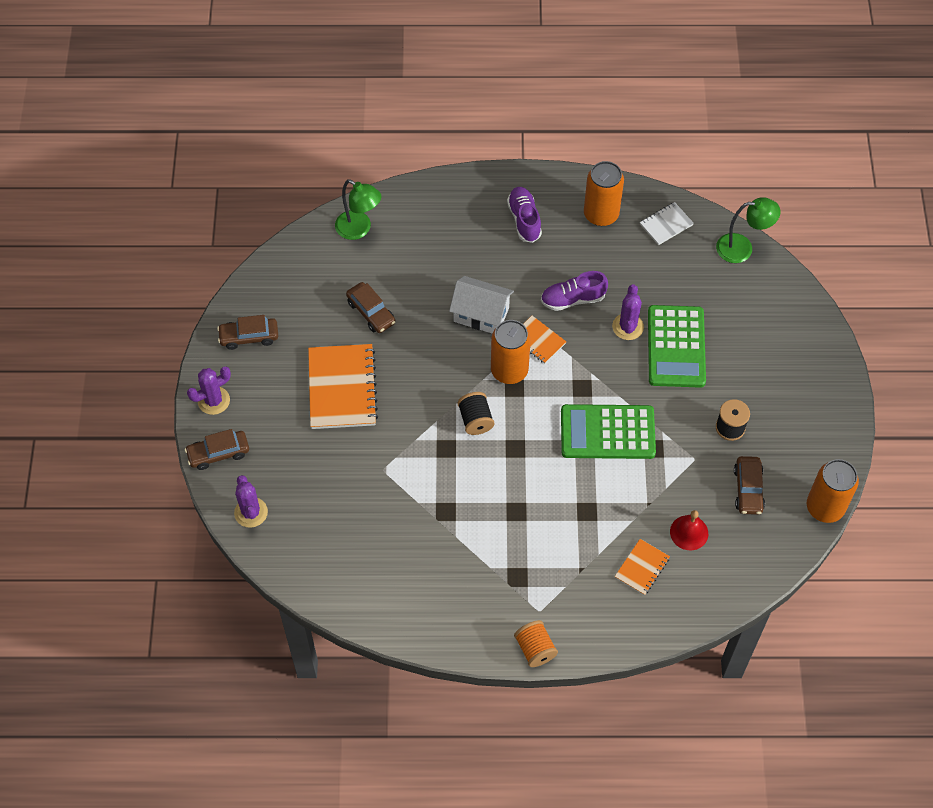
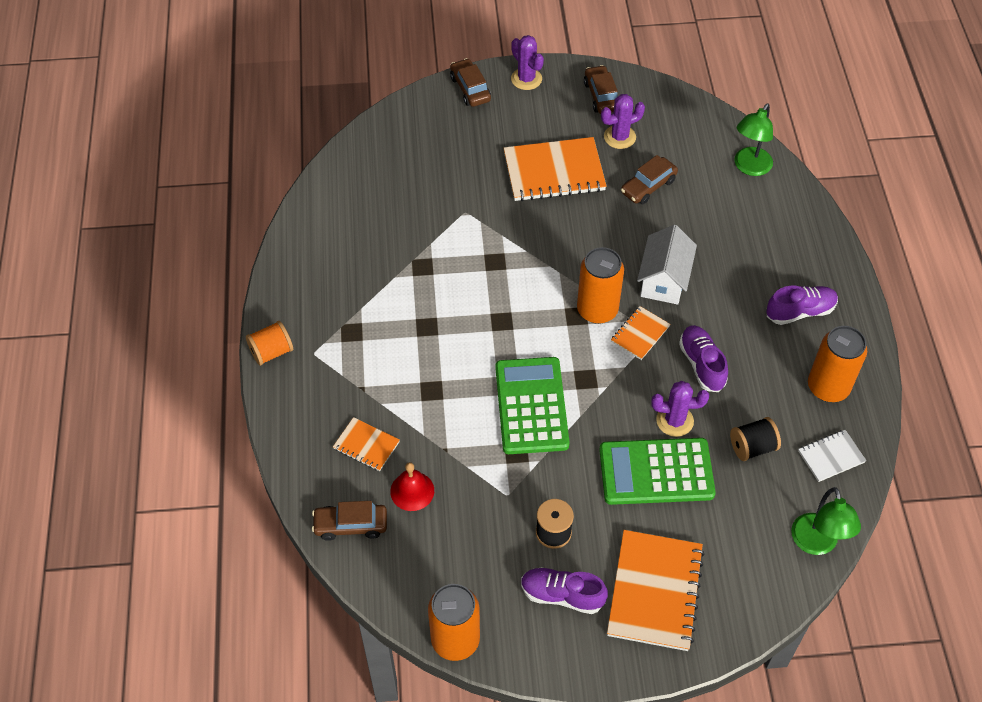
camera: 85 degrees right, 5 degrees down
(251, 512) = (410, 118): purple cactus -> purple cactus (619, 137)
(475, 420) = (531, 284): black spool -> black spool (752, 447)
(666, 224) = (831, 456): white notebook -> white notebook turned 75 degrees counterclockwise
(748, 489) = (472, 553): brown car -> brown car (351, 525)
(782, 362) = (655, 591): none -> orange notebook
(786, 427) = (562, 595): none -> purple shoe

